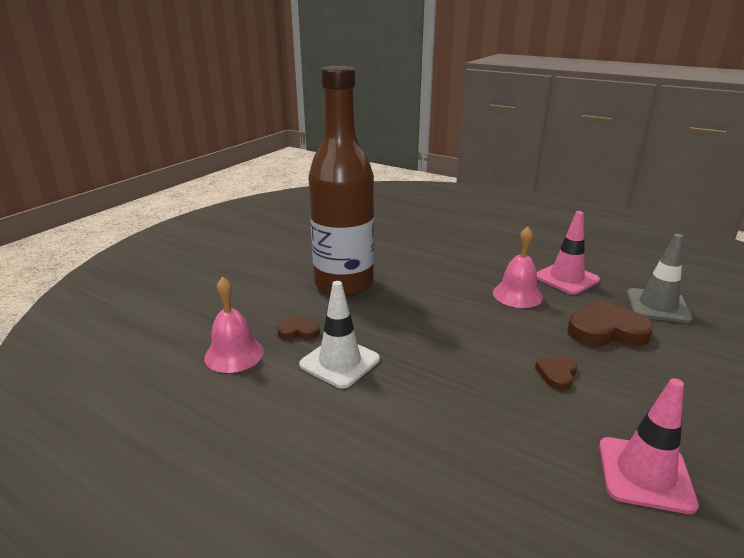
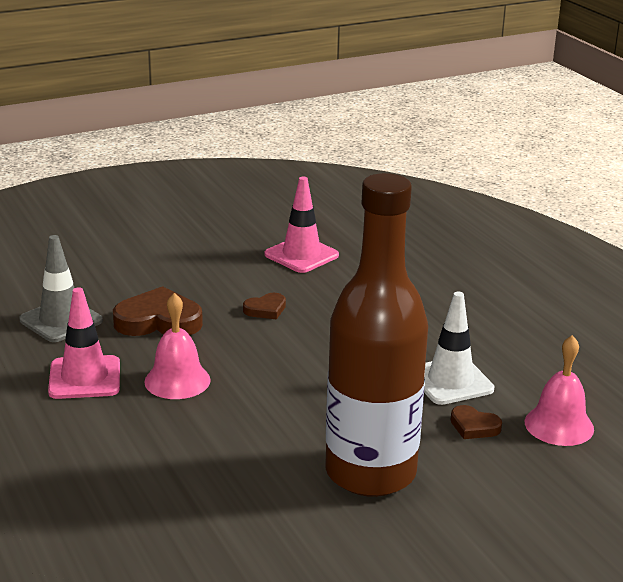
camera: 150 degrees left, 0 degrees up
(606, 330) = (158, 321): brown heart -> brown heart turned 150 degrees clockwise

